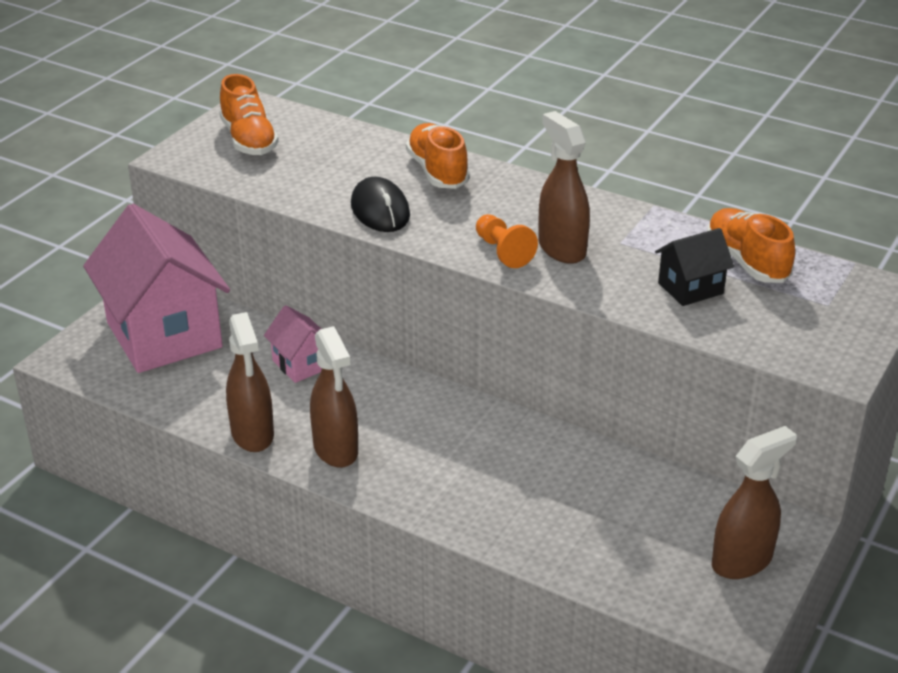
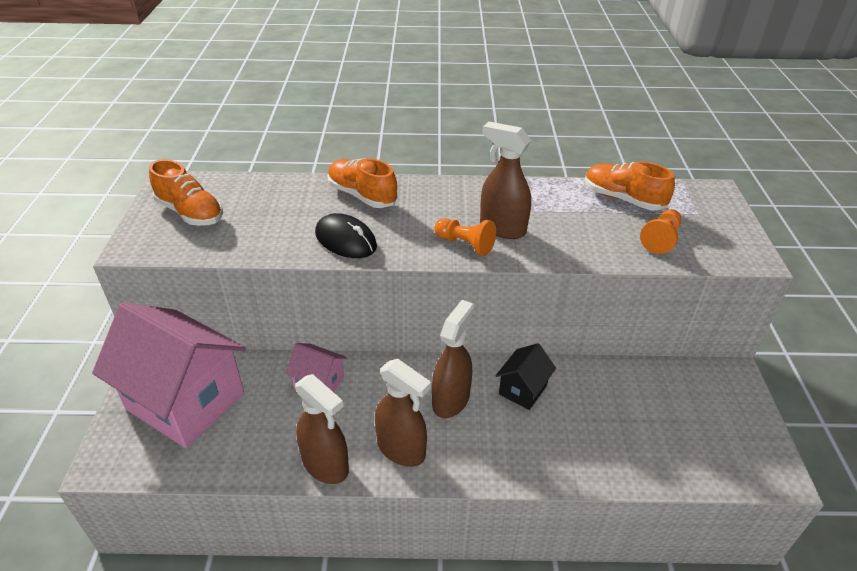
camera: 30 degrees left, 5 degrees up
(690, 288) = (611, 230): black house -> black house (522, 390)
(742, 315) = (661, 239): none -> orange pawn
(742, 561) = (733, 415): brown spray bottle -> brown spray bottle (451, 400)

